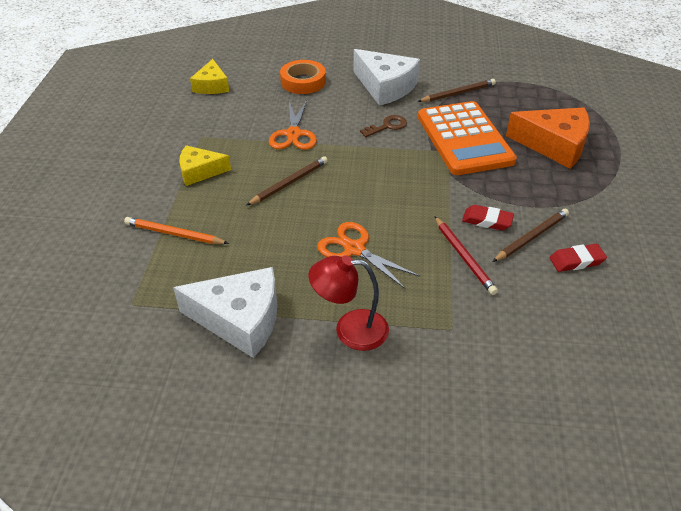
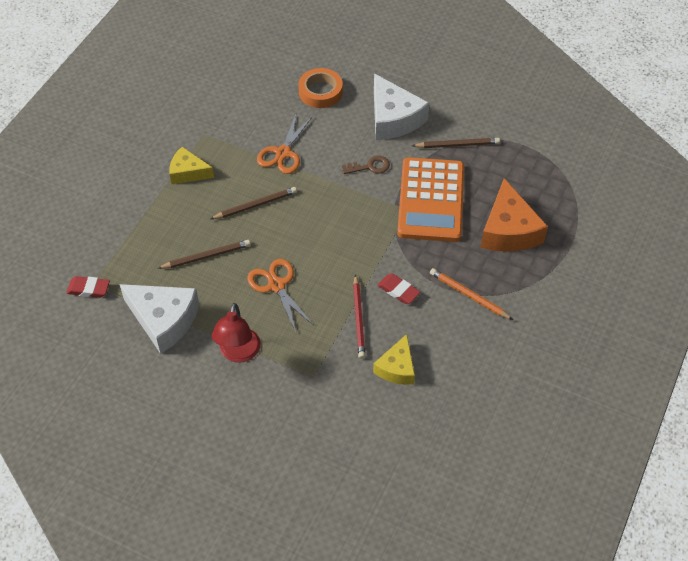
camera: 20 degrees right, 10 degrees up
(174, 234) = (145, 229): orange pencil -> orange pencil (469, 295)
(212, 86) = (236, 75): yellow cheese -> yellow cheese (397, 368)
(350, 329) = (238, 353): red lamp -> red lamp turned 105 degrees counterclockwise
(531, 237) = (425, 317): brown pencil -> brown pencil (206, 256)
(554, 145) = (509, 230): orange cheese -> orange cheese turned 45 degrees clockwise
(576, 261) = (447, 350): red eraser -> red eraser (88, 289)

